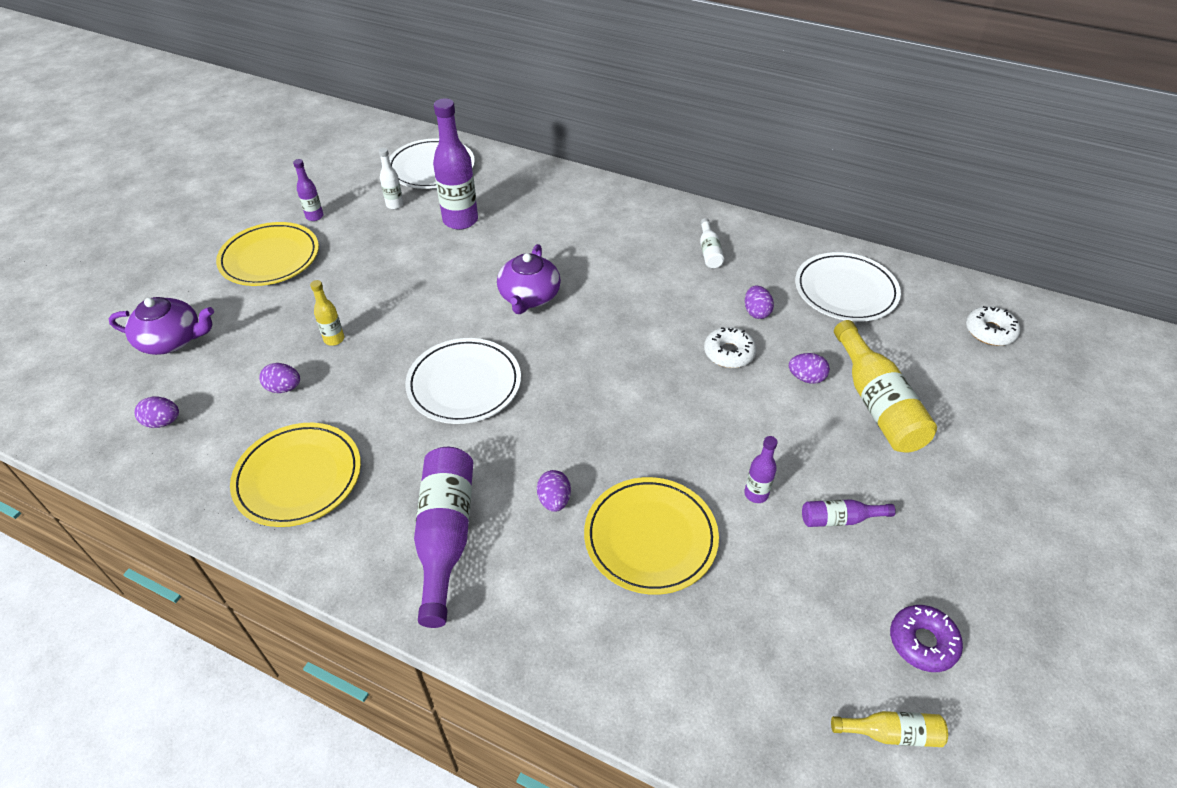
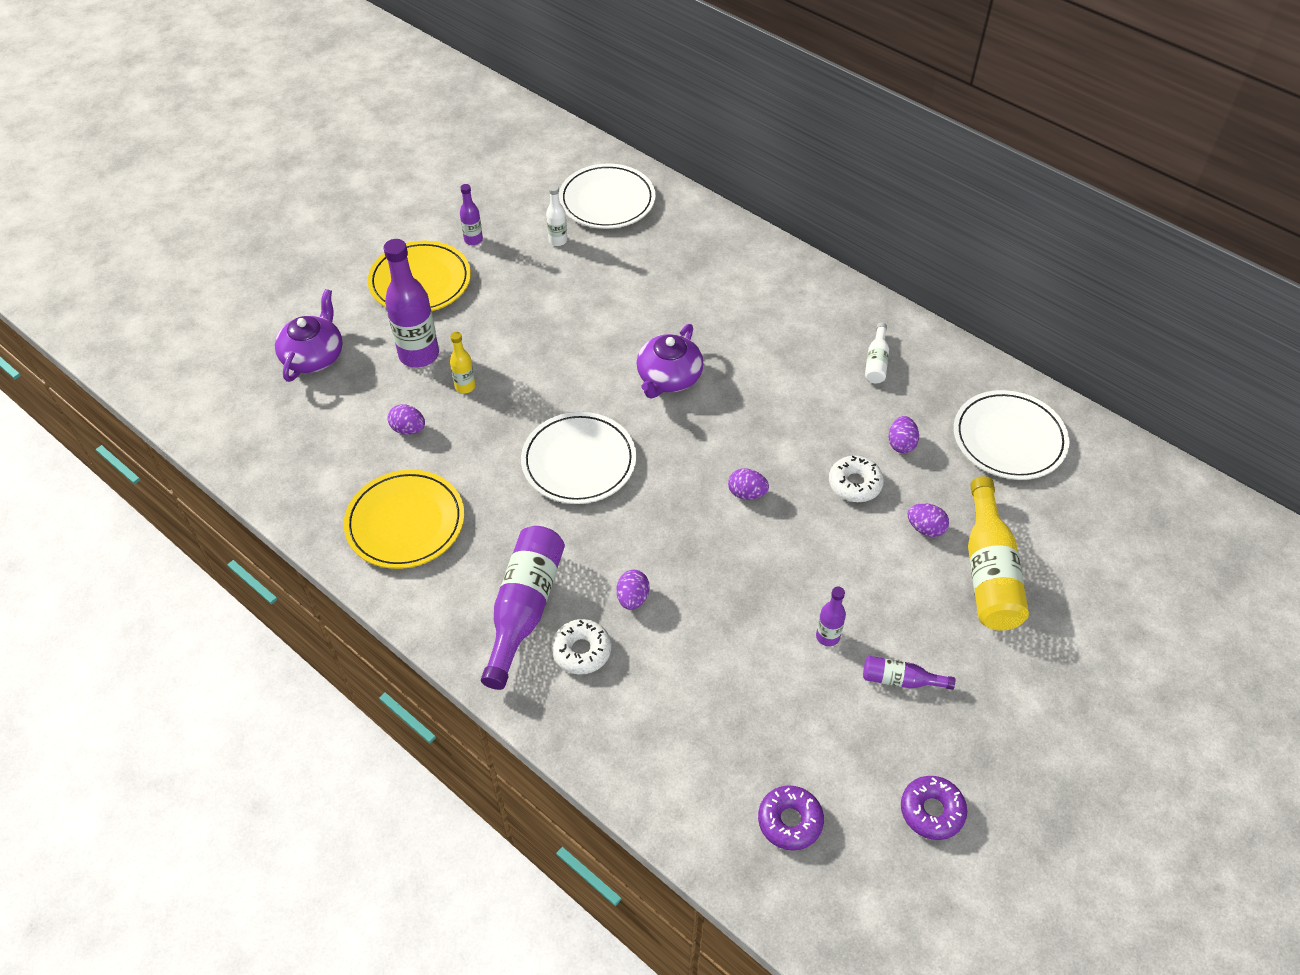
camera: 15 degrees right, 5 degrees up
(163, 422) = (294, 441): purple egg -> purple egg (747, 493)
(172, 340) = (314, 356): purple teapot -> purple teapot turned 90 degrees counterclockwise
(460, 220) = (621, 273): purple bottle -> purple bottle (419, 355)
(650, 537) = (711, 654): yellow plate -> none
(788, 691) = (790, 821): none -> purple donut
(891, 733) = (868, 879): yellow bottle -> none
(989, 331) = (1149, 519): white donut -> white donut (581, 651)

